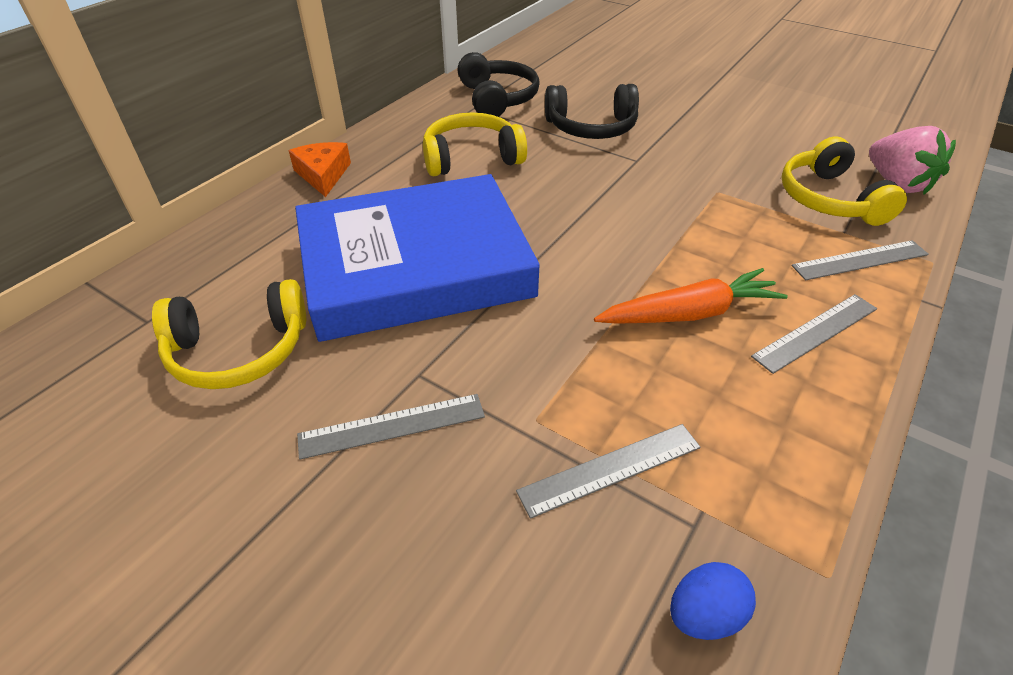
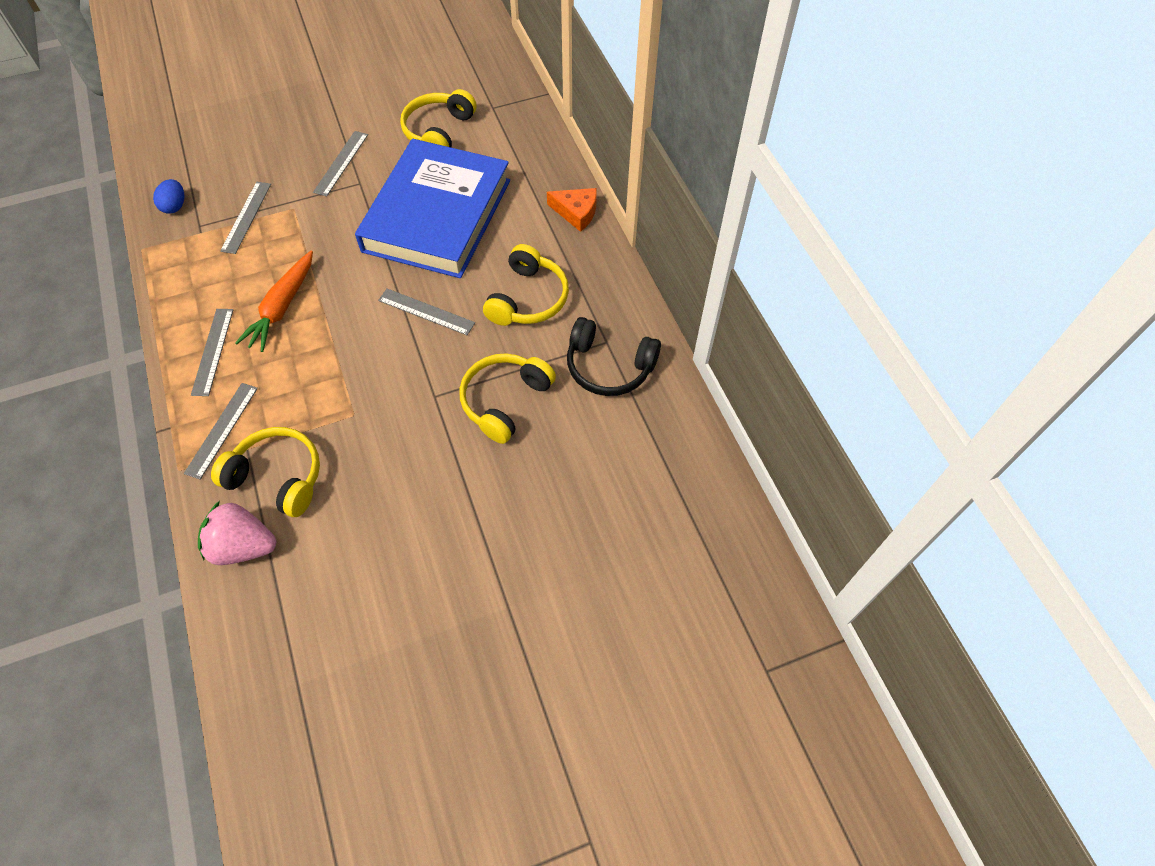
camera: 125 degrees right, 15 degrees up
(558, 206) = (426, 311): none -> grey ruler
(591, 127) = (505, 401): black headphones -> yellow headphones

